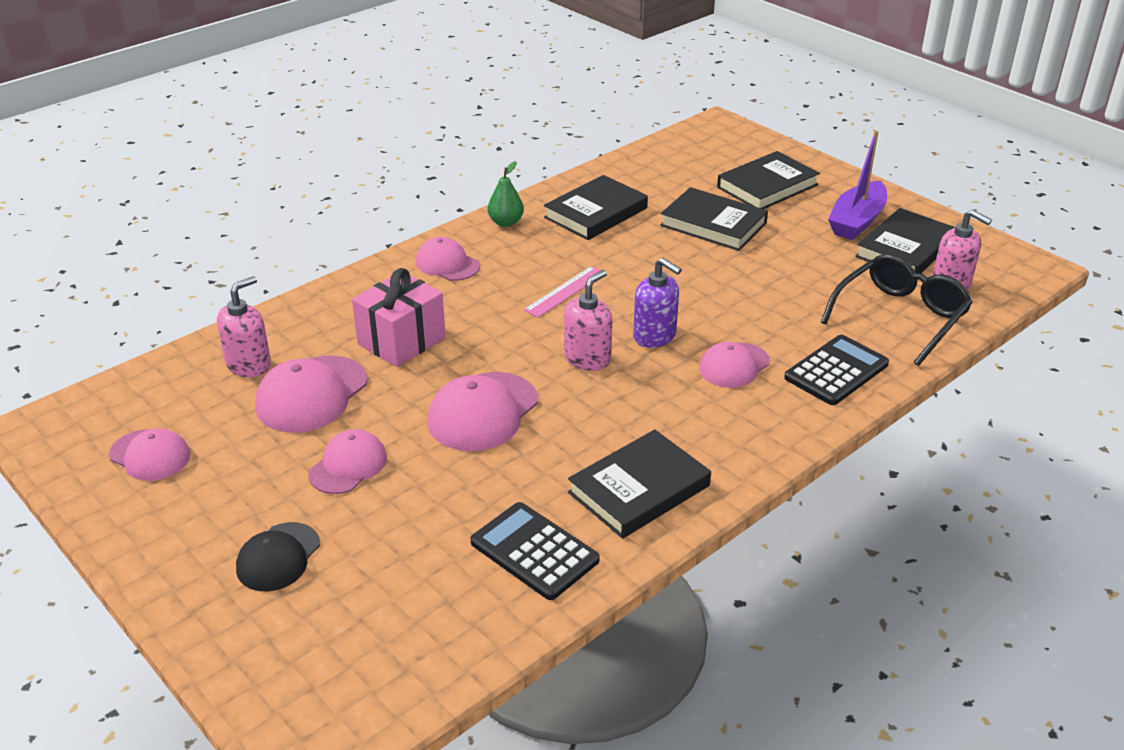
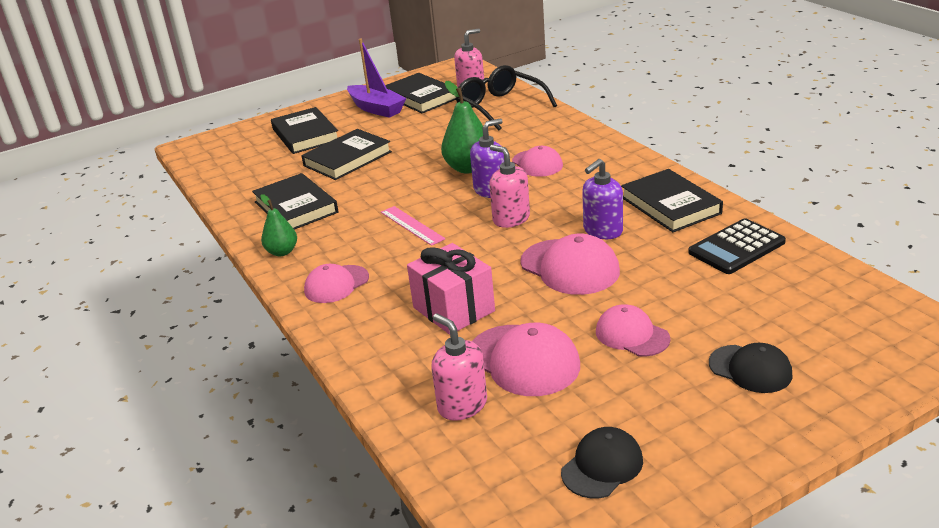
camera: 75 degrees left, 5 degrees down
(150, 455) = (602, 466): pink cap -> black cap
(566, 432) = (602, 231): none -> purple soap dispenser
(709, 313) = (468, 168): none -> green pear
(836, 371) = (553, 131): black calculator -> none

